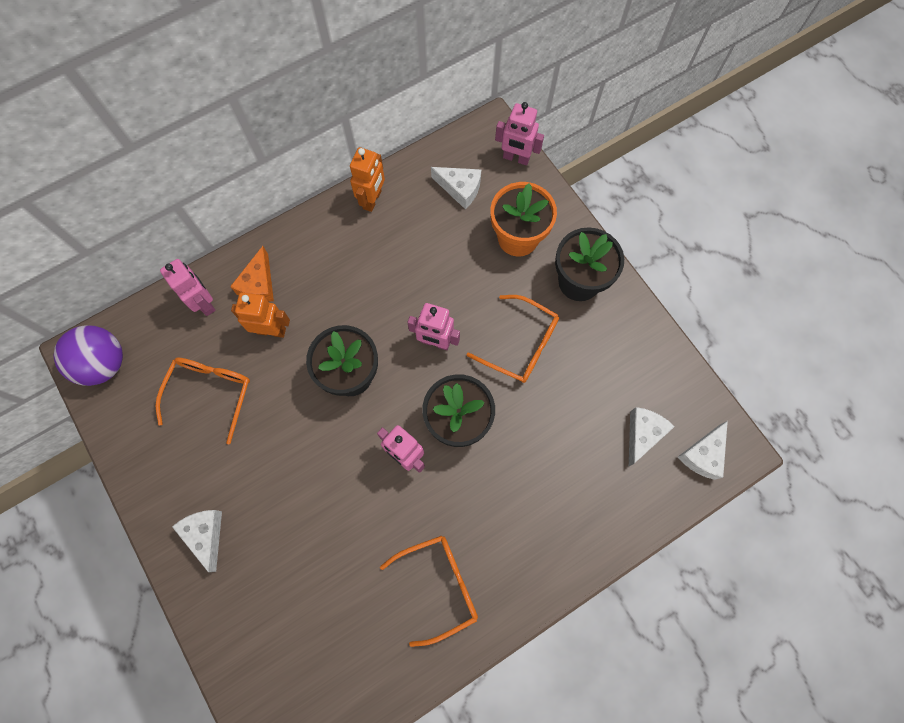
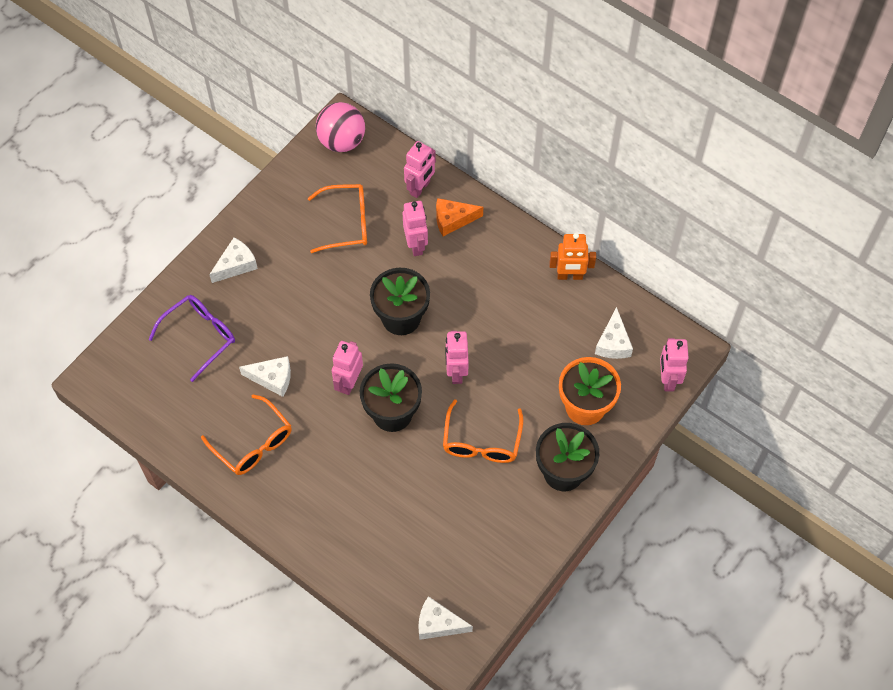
camera: 70 degrees right, 10 degrees down
(104, 364) = (342, 141): purple ball -> pink ball
(271, 330) = (416, 245): orange robot -> pink robot
(280, 608) = (199, 336): none -> purple glasses
(642, 434) = (438, 567): white cheese -> white cheese (272, 378)

